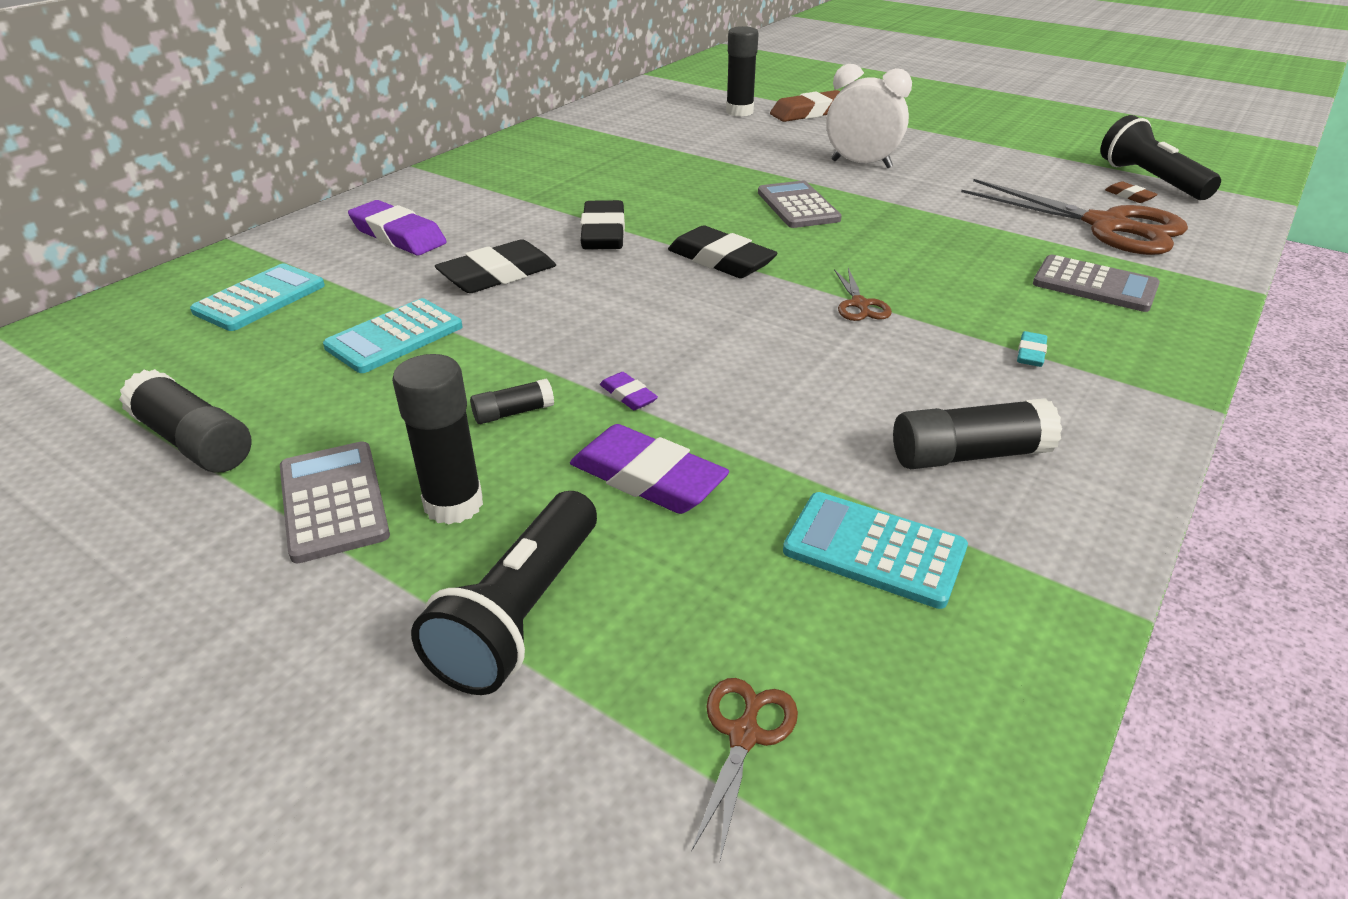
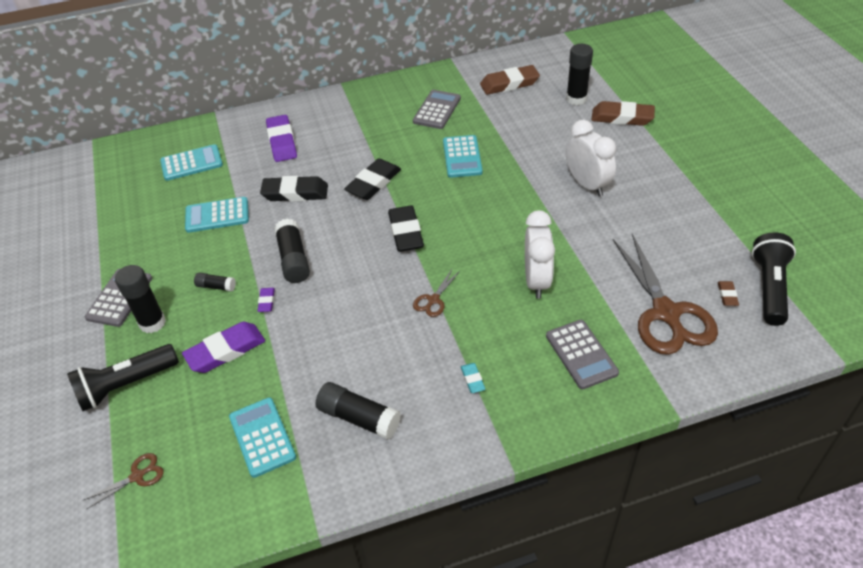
camera: 40 degrees right, 10 degrees up
(194, 441) = (105, 241): black glue stick -> black glue stick (293, 259)
(645, 118) = (509, 84): none -> brown eraser
(647, 478) = (225, 351): purple eraser -> purple eraser turned 75 degrees clockwise
(684, 182) = (462, 157): none -> turquoise calculator
(798, 206) = (499, 207): grey calculator -> grey calculator (437, 110)
(943, 247) = (536, 281): none -> white clock
(1030, 353) = (472, 379): turquoise eraser -> turquoise eraser turned 75 degrees counterclockwise

